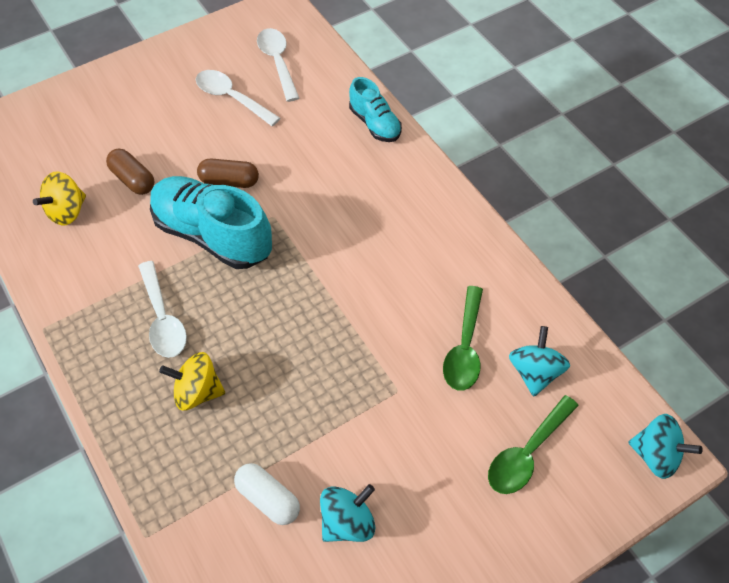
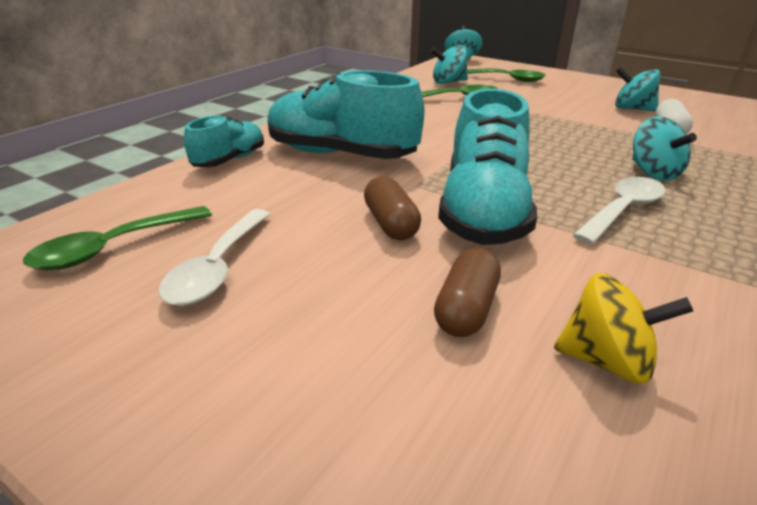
camera: 115 degrees left, 25 degrees down
(197, 392) = (653, 173): yellow spinning top -> turquoise spinning top
(278, 62) = (113, 247): white spoon -> green spoon
(351, 190) = (340, 155): none -> turquoise shoe

